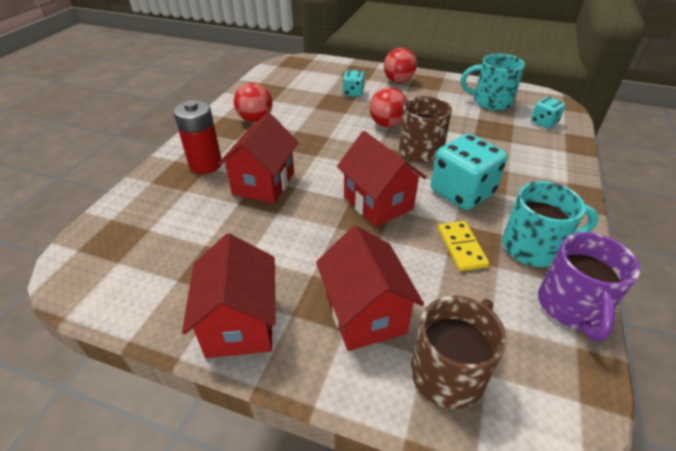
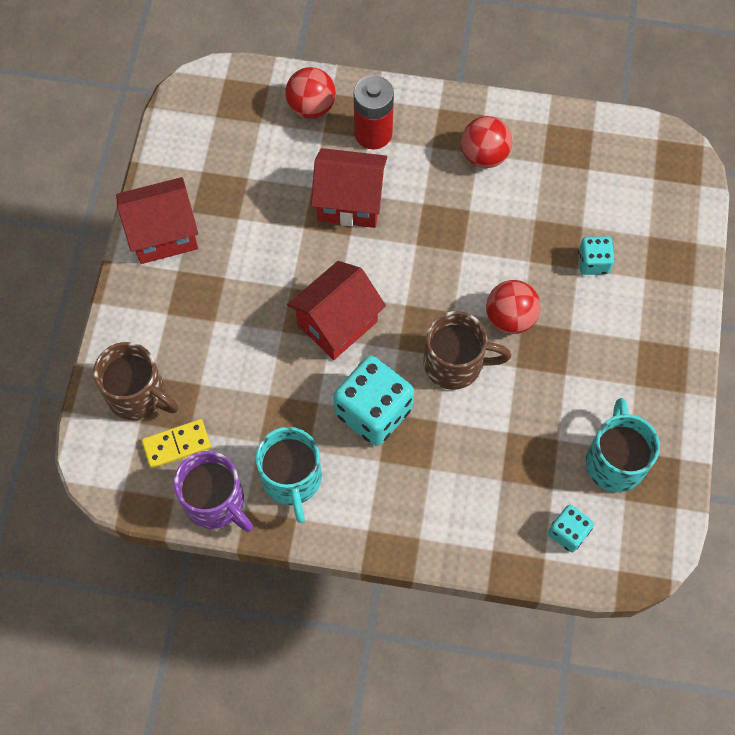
camera: 80 degrees right, 25 degrees up
(365, 313) = (186, 327): red house -> none
(398, 81) = (651, 323): red ball -> red ball (311, 107)
(461, 247) = (280, 408): yellow domino -> yellow domino (177, 445)
(571, 307) = (216, 502): purple mug -> purple mug turned 135 degrees counterclockwise

